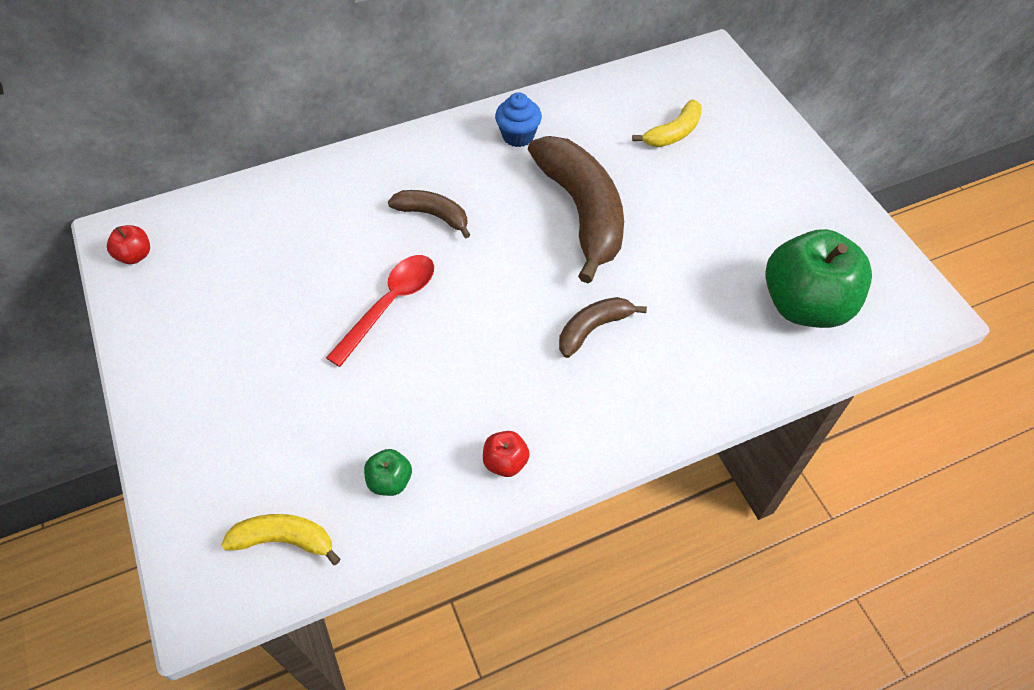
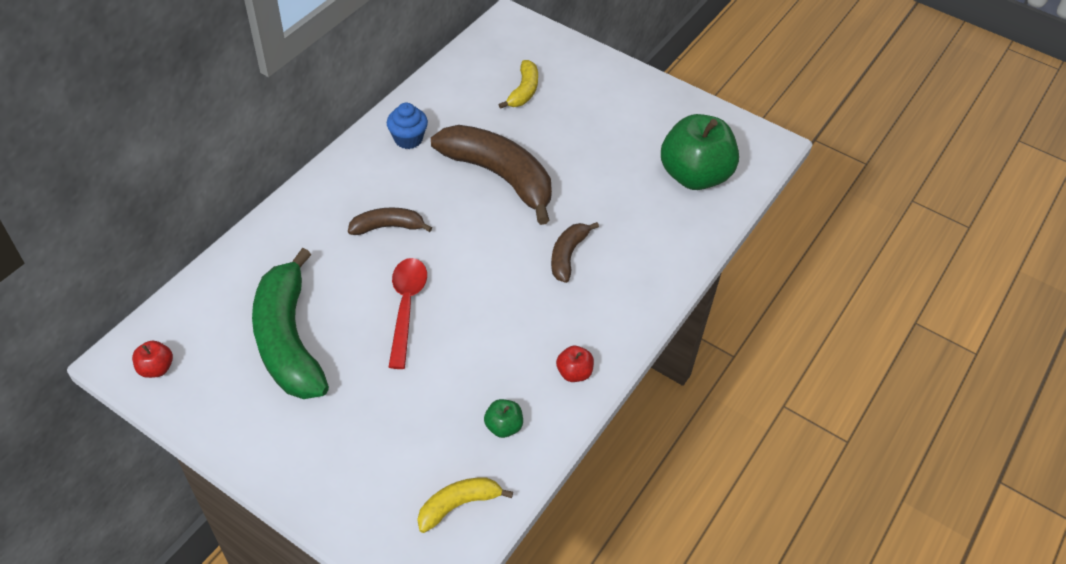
camera: 35 degrees left, 5 degrees down
(261, 284) = (289, 340): none -> green banana

